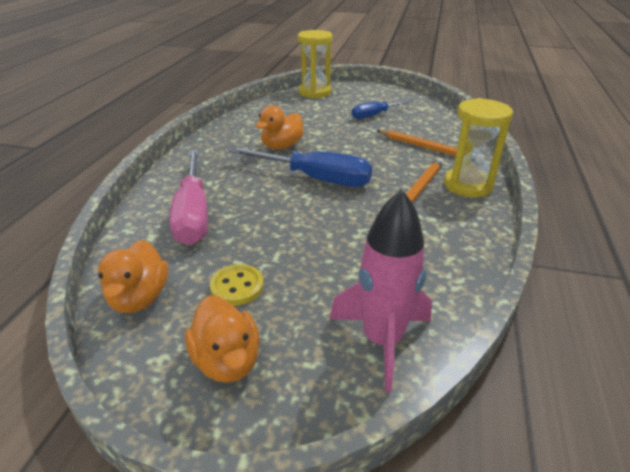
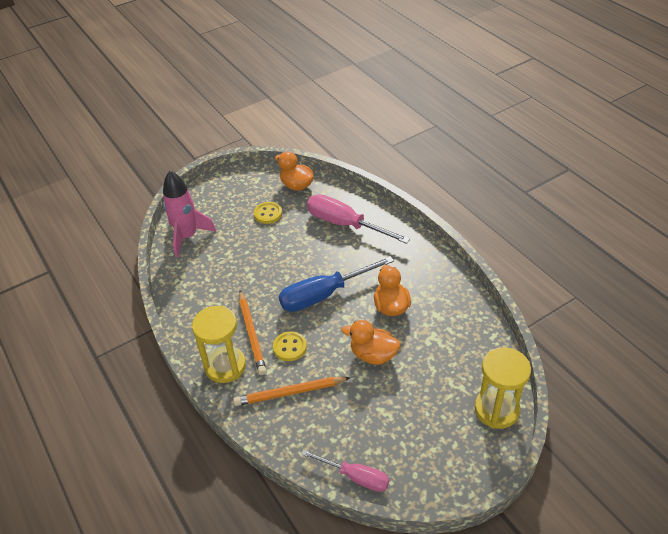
camera: 135 degrees right, 10 degrees up
(227, 360) = (233, 194): orange duck -> orange duck (373, 355)
(375, 115) = (387, 412): blue screwdriver -> none
(395, 167) = (290, 347): none -> yellow button
(431, 109) = (355, 476): none -> pink screwdriver

